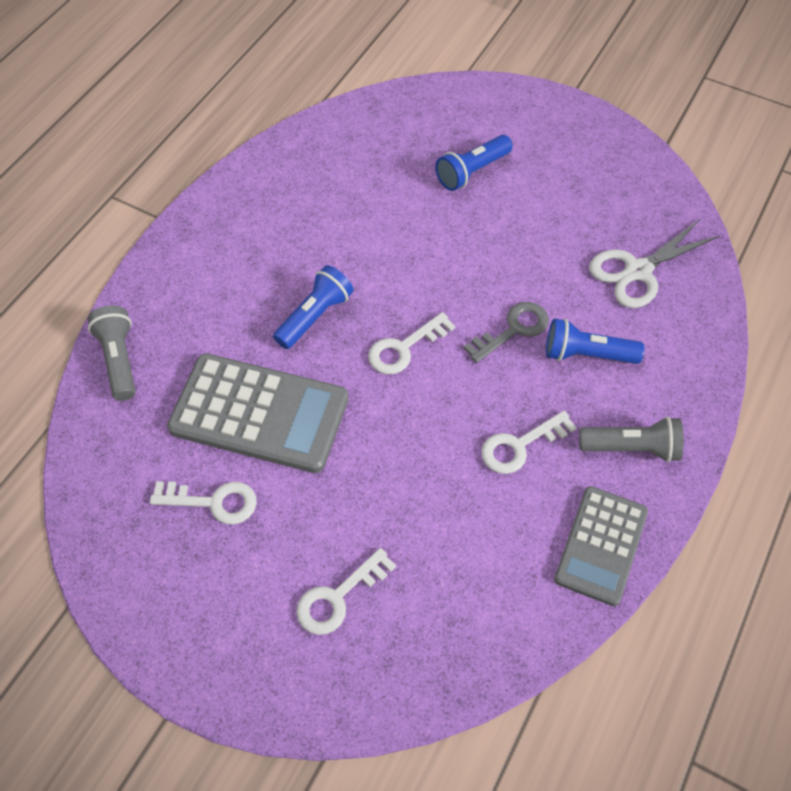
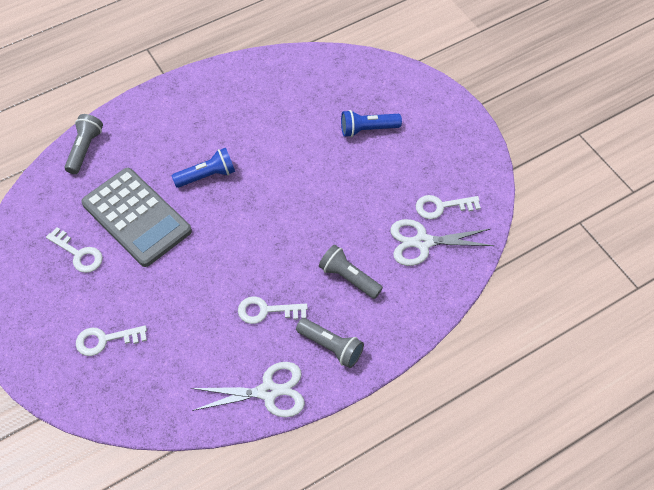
camera: 30 degrees right, 0 degrees up
(404, 348) = (243, 220): white key -> white key (441, 207)
(513, 329) = (316, 240): grey key -> none
(587, 354) = (349, 278): blue flashlight -> grey flashlight
(601, 545) = (268, 392): grey calculator -> white scissors

